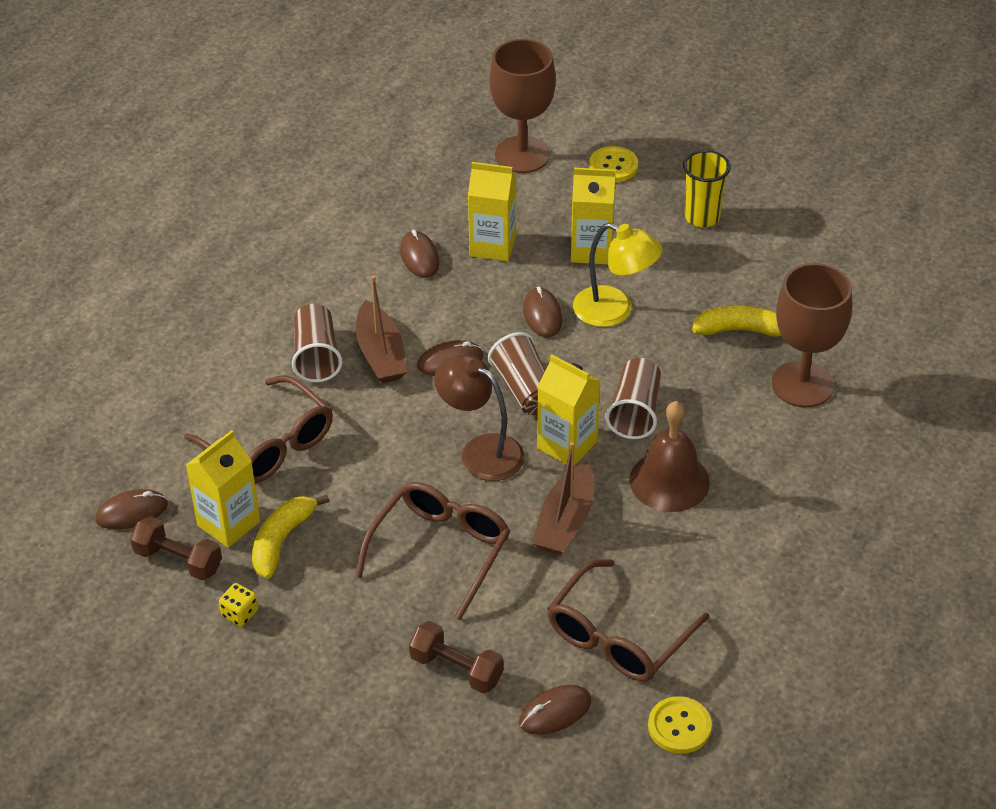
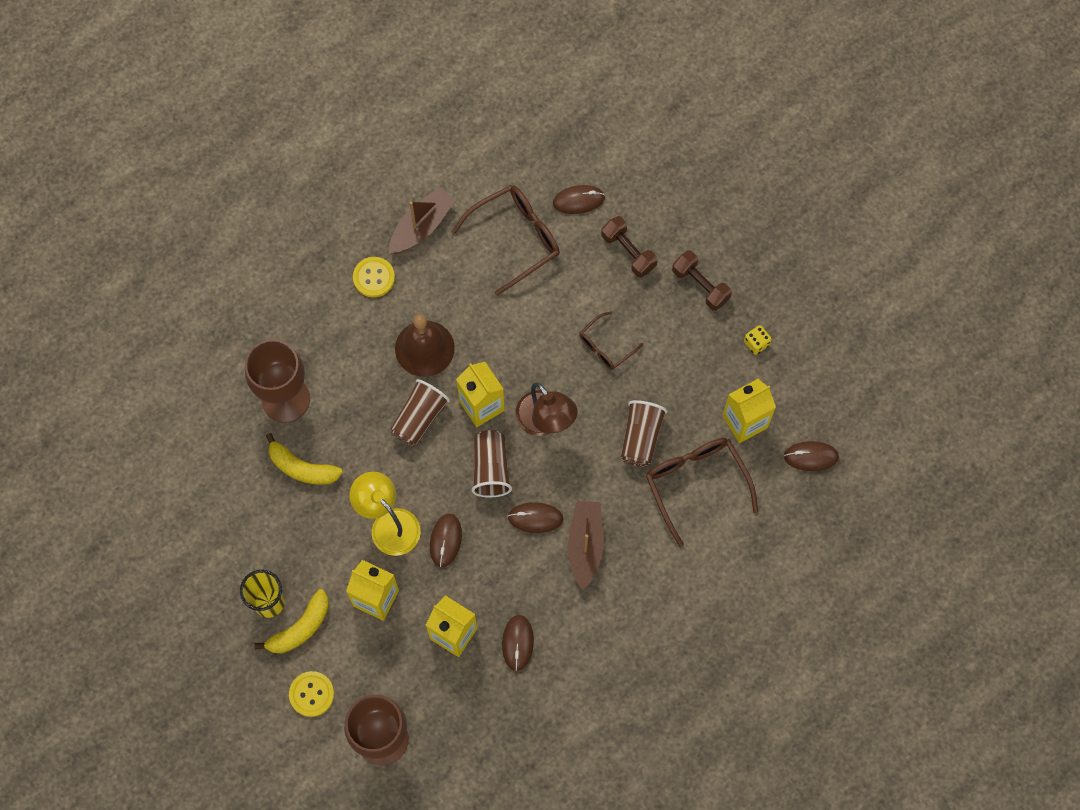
camera: 160 degrees left, 25 degrees up
(178, 560) = (787, 402): brown dumbbell -> brown dumbbell (700, 285)
(282, 541) = (711, 393): yellow banana -> yellow banana (300, 628)
(316, 356) = (635, 561): brown cup -> brown cup (641, 438)
(440, 551) = (606, 346): brown glasses -> brown glasses, size x0.57
(565, 521) = (511, 340): brown boat -> brown boat (421, 226)
(679, 726) = (507, 164): yellow button -> yellow button (374, 277)

